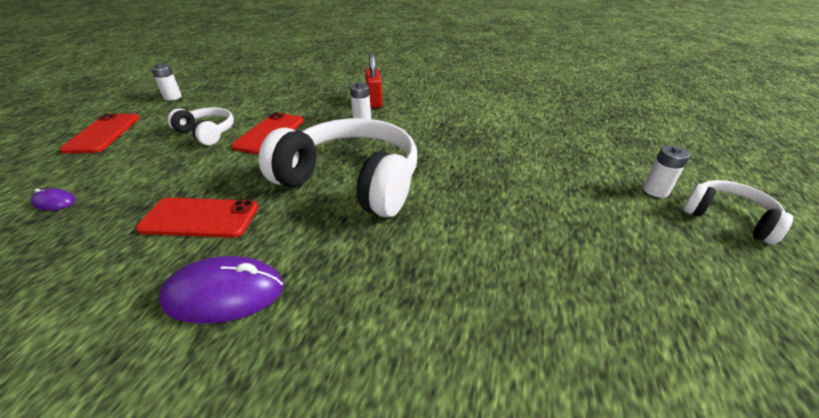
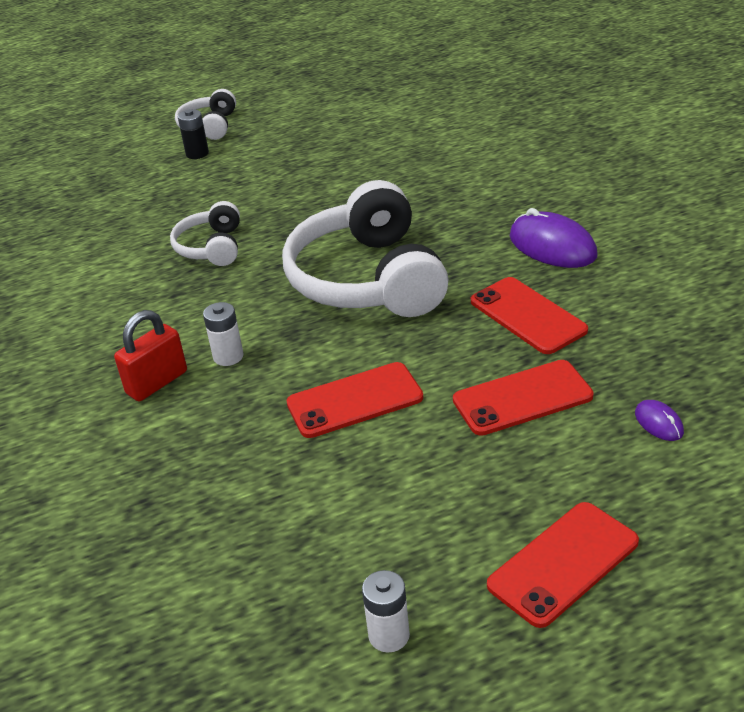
camera: 125 degrees left, 0 degrees up
(167, 173) = (522, 398): none -> red phone
(207, 133) = (423, 456): white headphones -> white headphones (211, 247)
(655, 190) = (197, 154): white battery -> black battery

